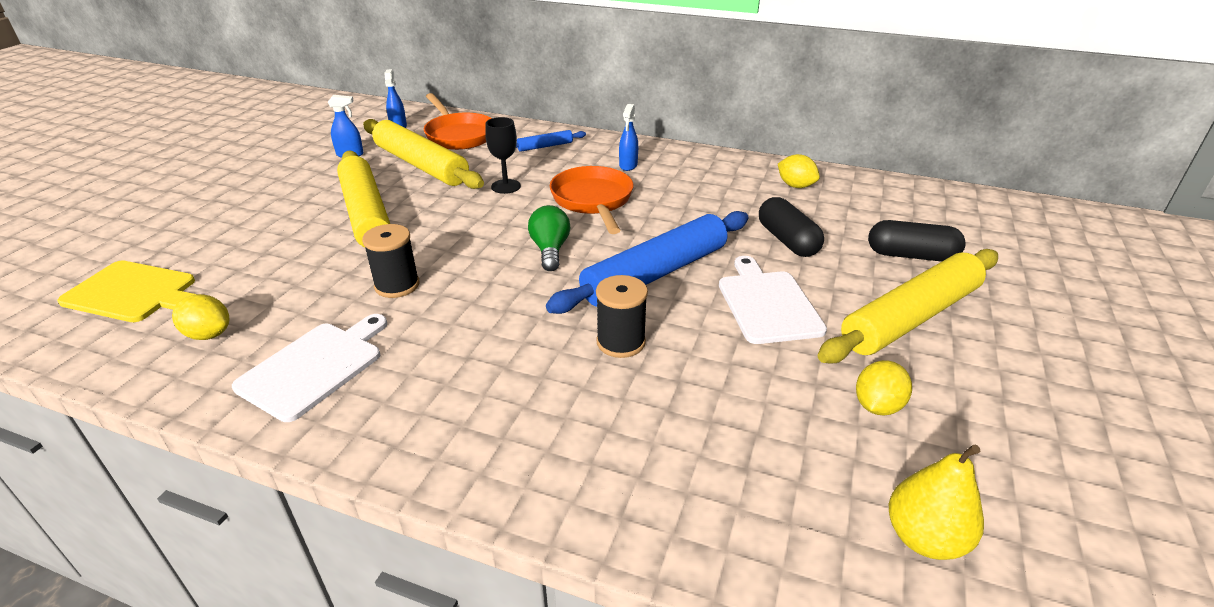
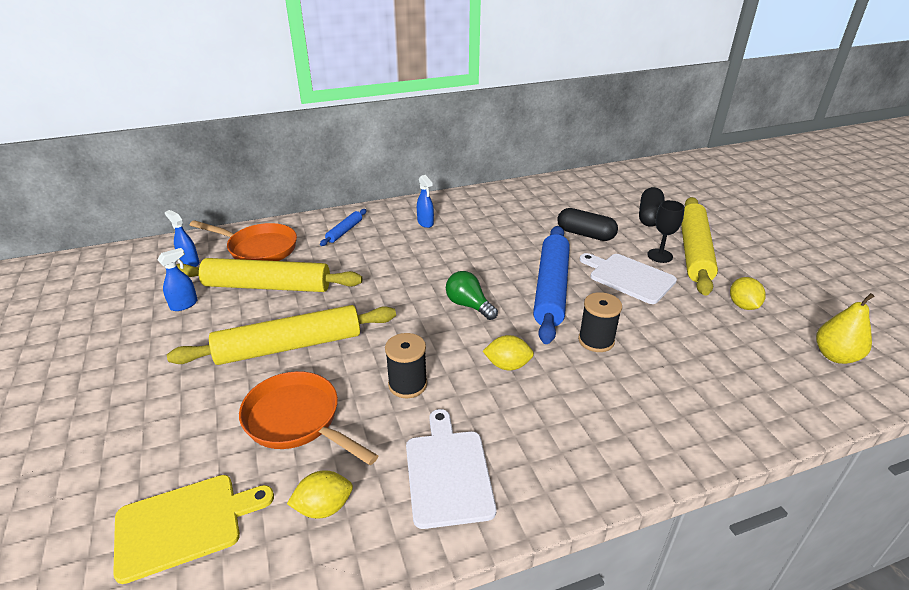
camera: 40 degrees left, 0 degrees up
(366, 214) = (289, 346): yellow rolling pin -> yellow rolling pin turned 45 degrees counterclockwise
(506, 186) = (365, 274): black goblet -> black goblet (660, 256)
(593, 201) = (442, 258): orange pan -> orange pan (297, 420)
(795, 186) = (541, 197): yellow lemon -> yellow lemon (507, 365)
(911, 255) = (649, 216): black capsule -> black capsule turned 45 degrees counterclockwise

